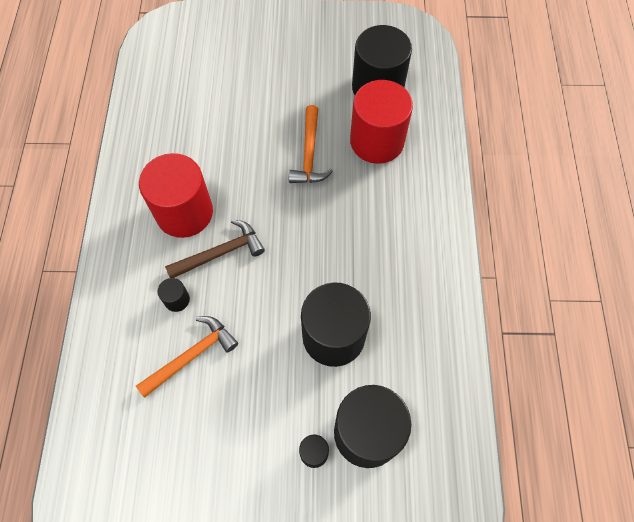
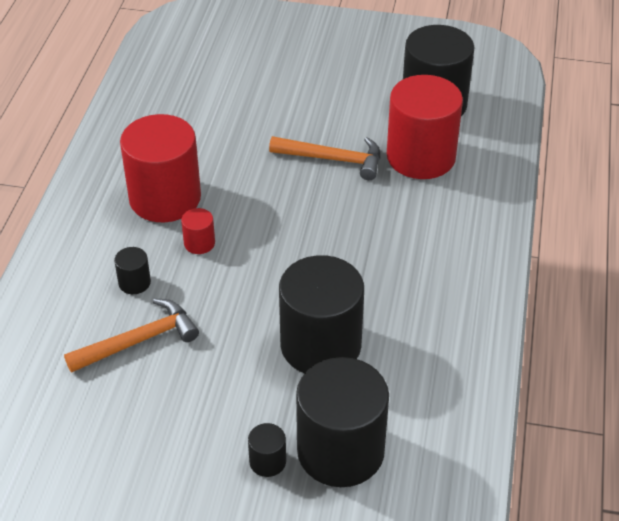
camera: 10 degrees right, 20 degrees down
(220, 253) = (199, 243): brown hammer -> red cylinder
(309, 154) = (333, 159): orange hammer -> orange hammer turned 90 degrees counterclockwise

